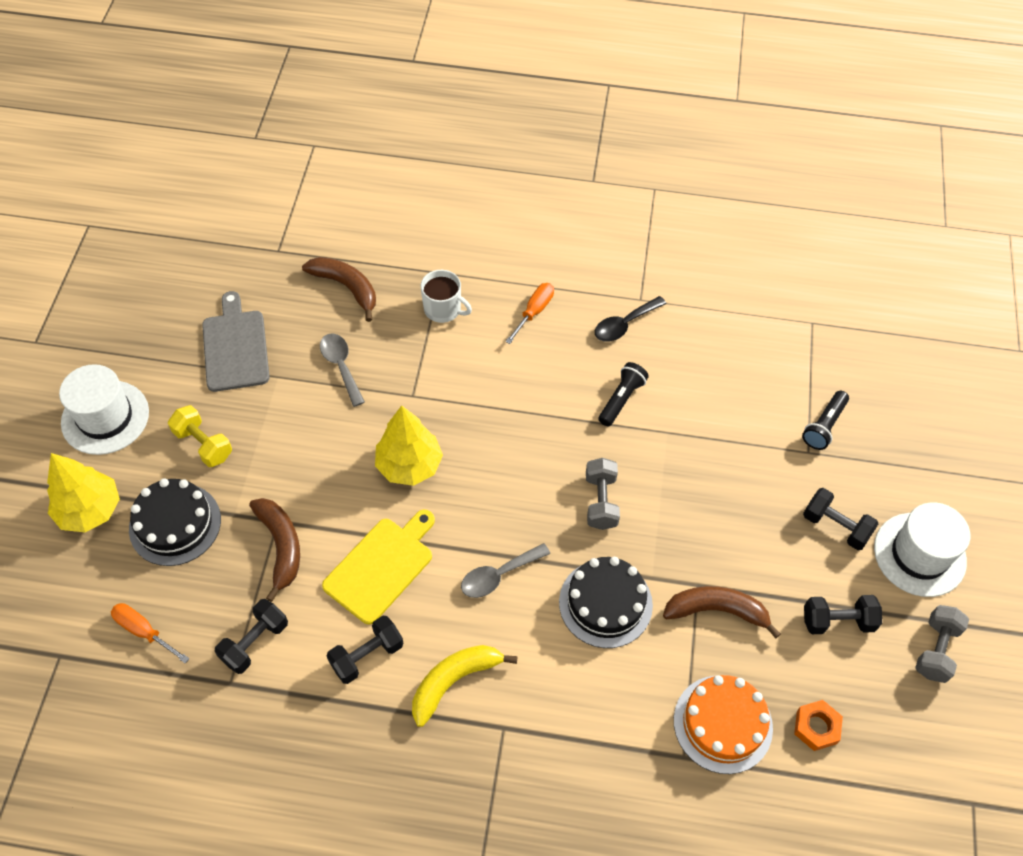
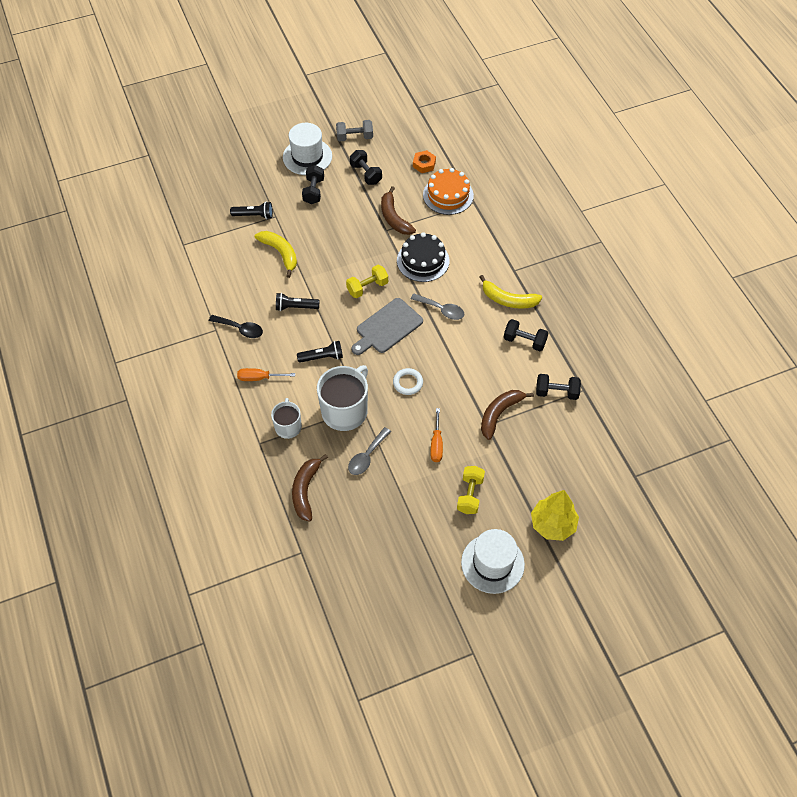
camera: 120 degrees left, 0 degrees up
(144, 631) = (591, 446): orange screwdriver -> orange screwdriver (436, 444)
(175, 524) = (526, 474): black cake -> none
(235, 347) = (393, 525): grey cutting board -> grey cutting board (387, 327)
(381, 567) = (475, 361): yellow cutting board -> none
(409, 465) = (408, 383): yellow tree -> white ring
(421, 376) = (345, 410): none -> white mug
(519, 390) = (322, 357): none -> black flashlight
(601, 501) = (367, 287): grey dumbbell -> yellow dumbbell
(730, 425) = (280, 253): none -> yellow banana

